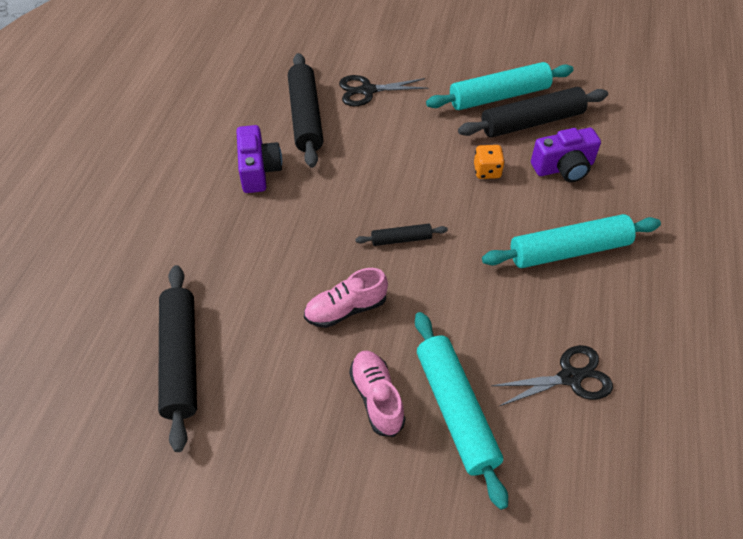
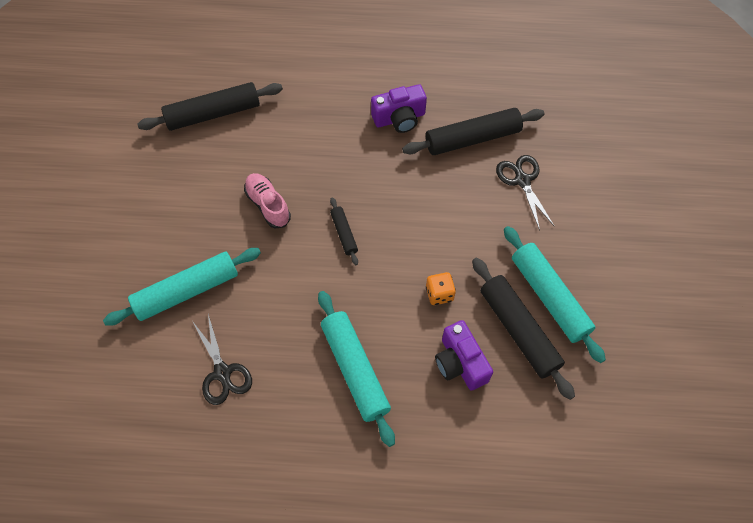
camera: 80 degrees right, 10 degrees up
(377, 398) = (193, 237): pink shoe -> none

